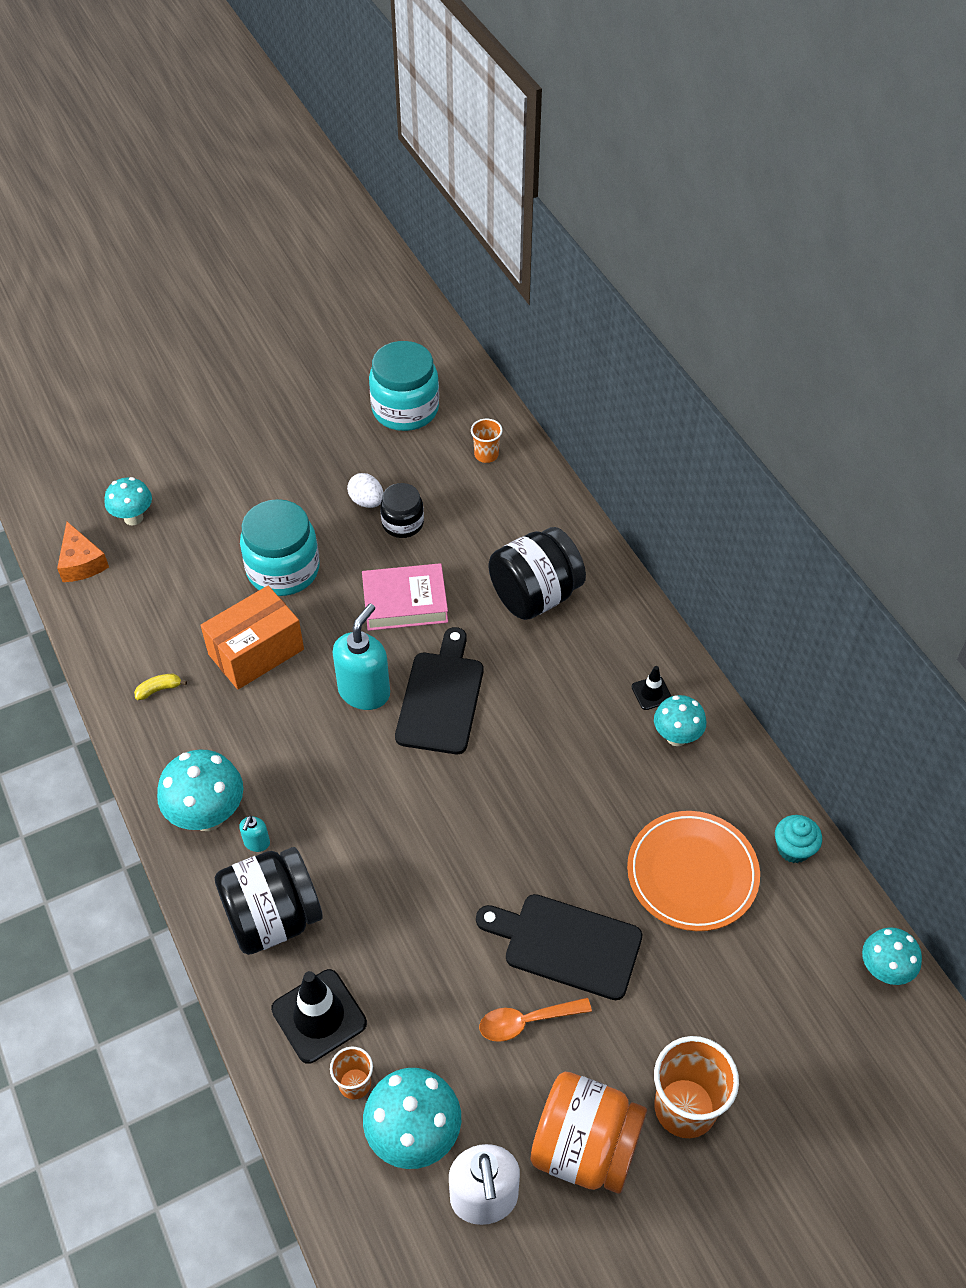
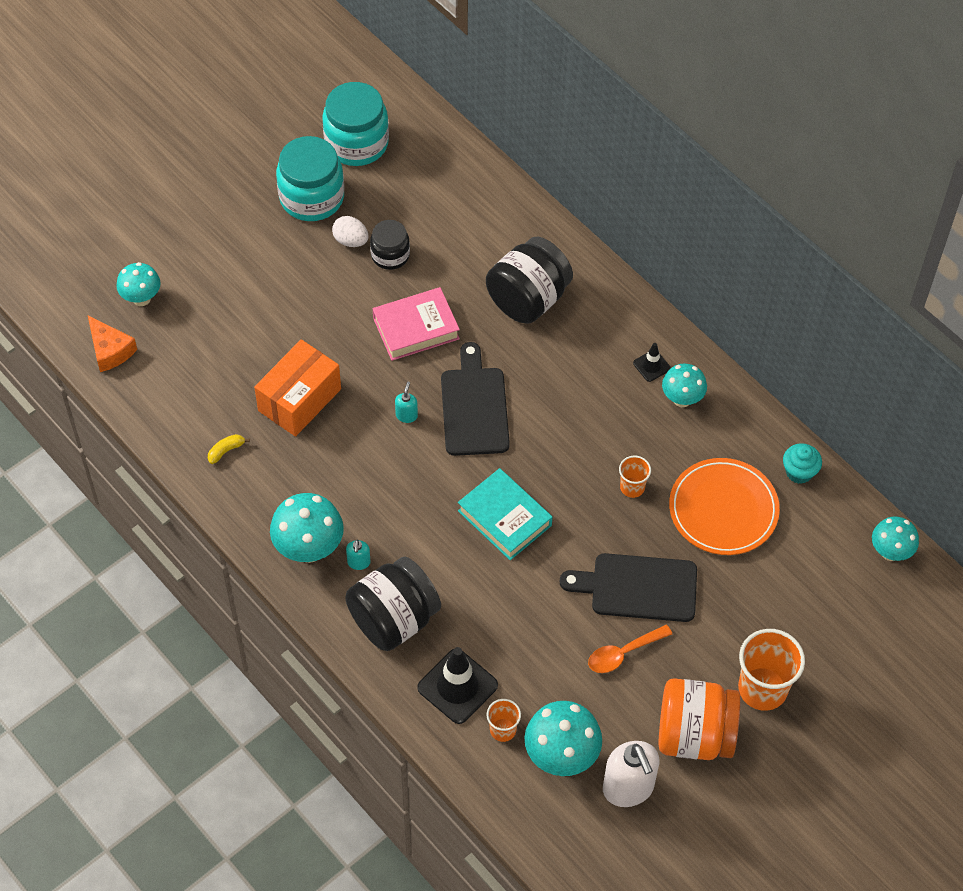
camera: 15 degrees left, 5 degrees up
(283, 570) = (297, 320): turquoise jar -> turquoise jar (312, 198)
(364, 692) = (406, 415): turquoise soap dispenser -> turquoise soap dispenser, size x0.46
(436, 828) = (505, 518): none -> turquoise book
(486, 455) = (445, 174): orange cup -> orange cup (632, 487)

